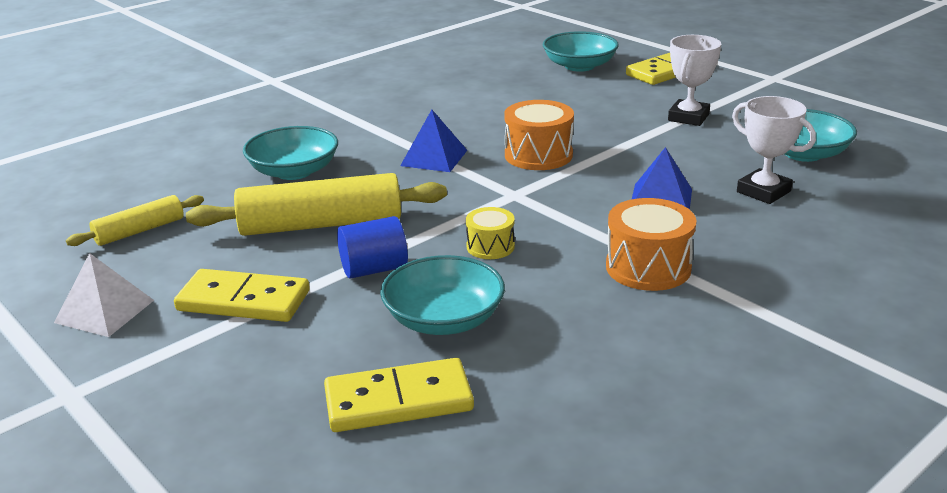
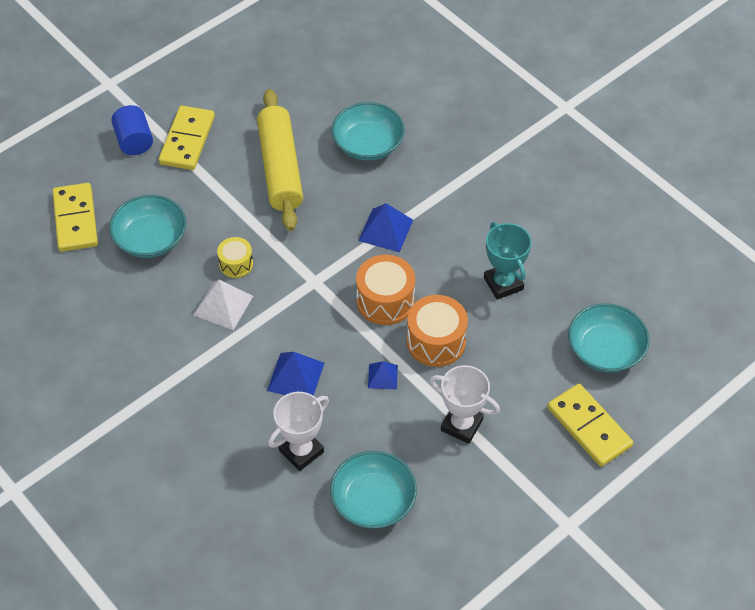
camera: 90 degrees right, 25 degrees up
(104, 311) = (186, 79): white pyramid -> white pyramid (223, 305)
(140, 231) = (283, 74): yellow rolling pin -> none
(374, 269) = (215, 201): blue cylinder -> blue cylinder (134, 141)
(507, 103) = (503, 283): none -> turquoise trophy
(643, 153) = (382, 376): none -> blue pyramid
(648, 267) = (194, 353): orange drum -> orange drum (436, 341)

